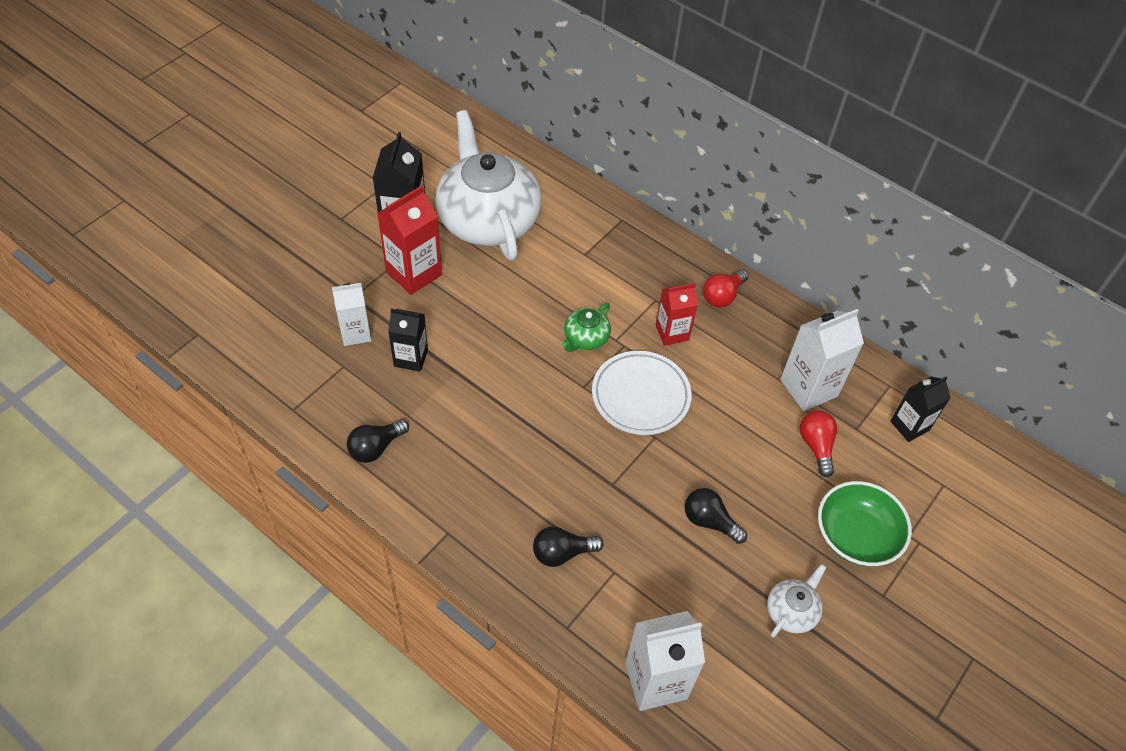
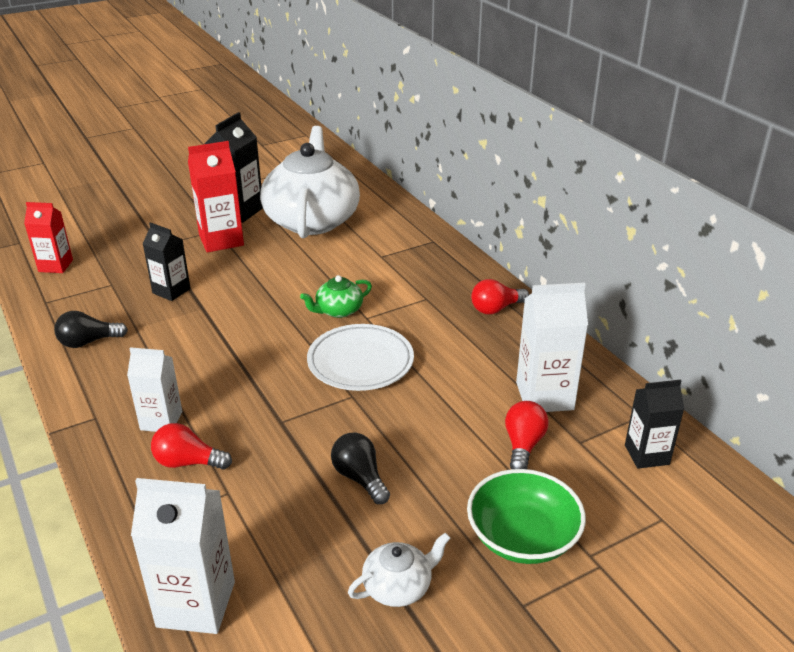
camera: 25 degrees right, 20 degrees down
(356, 333) = (140, 266): white carton -> white carton (161, 421)
(562, 553) = (188, 462): black light bulb -> red light bulb
(672, 332) = (426, 324): red carton -> red carton (55, 266)

